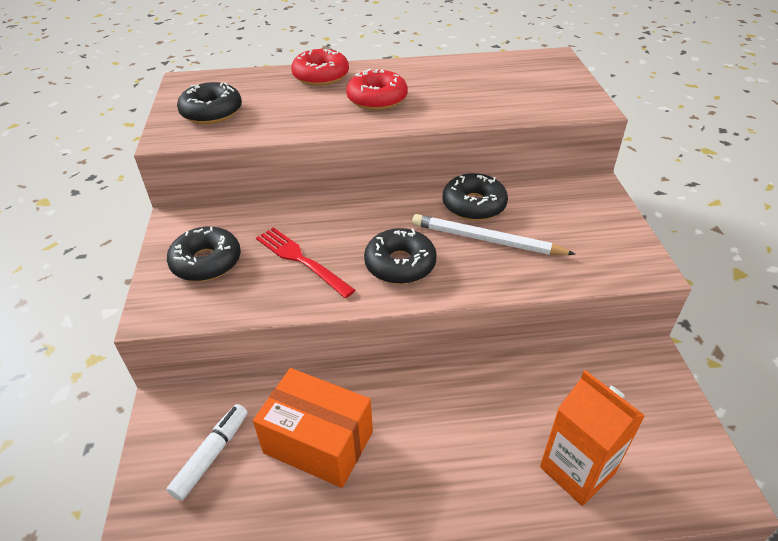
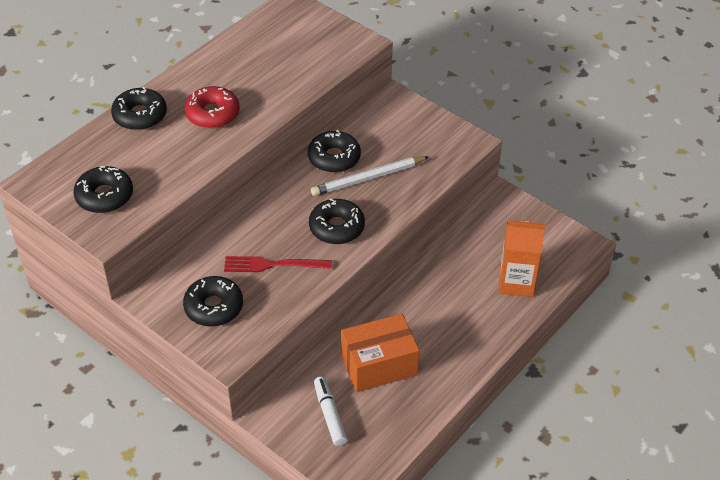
camera: 45 degrees left, 5 degrees up
(321, 76) = (140, 116): red donut -> black donut

